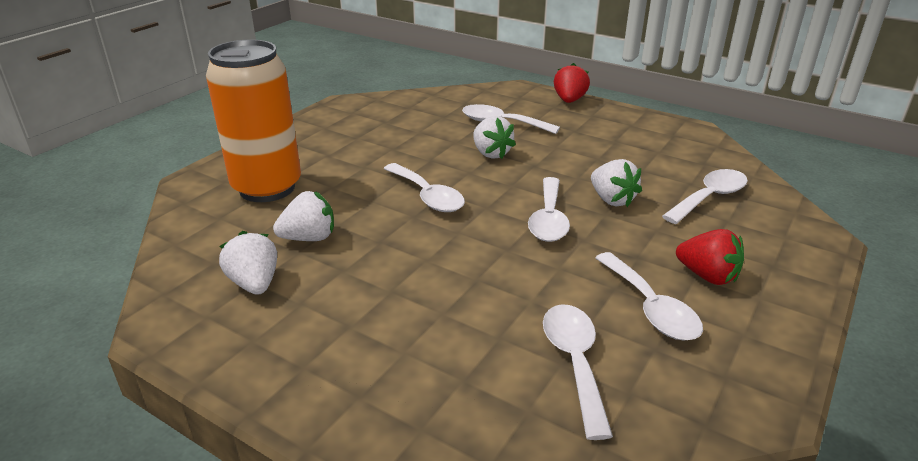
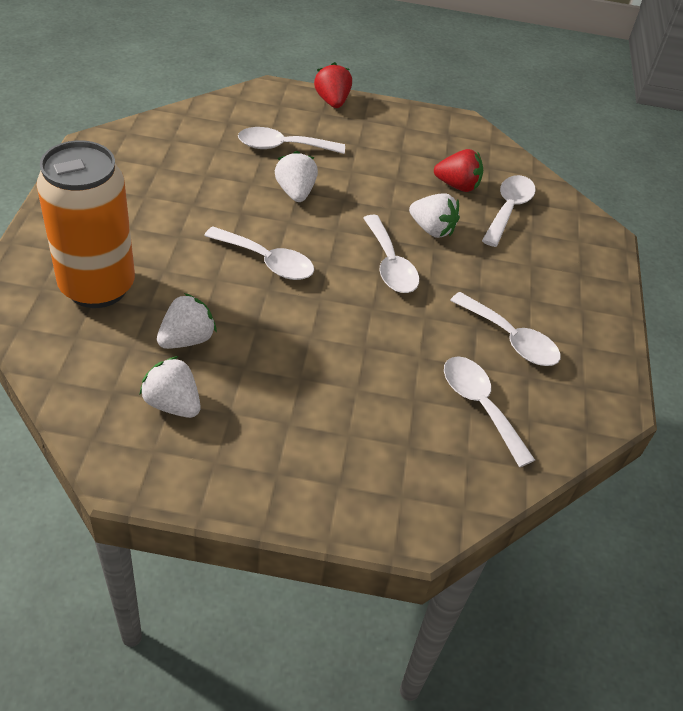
camera: 30 degrees left, 15 degrees up
(491, 153) = (295, 192): white strawberry -> white strawberry turned 135 degrees counterclockwise
(707, 276) = (538, 296): red strawberry -> red strawberry (457, 185)

